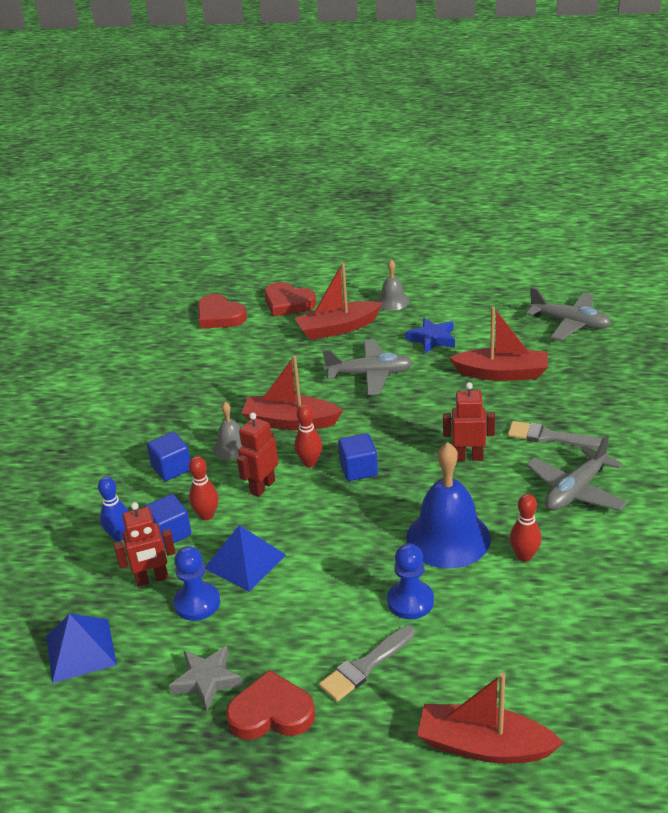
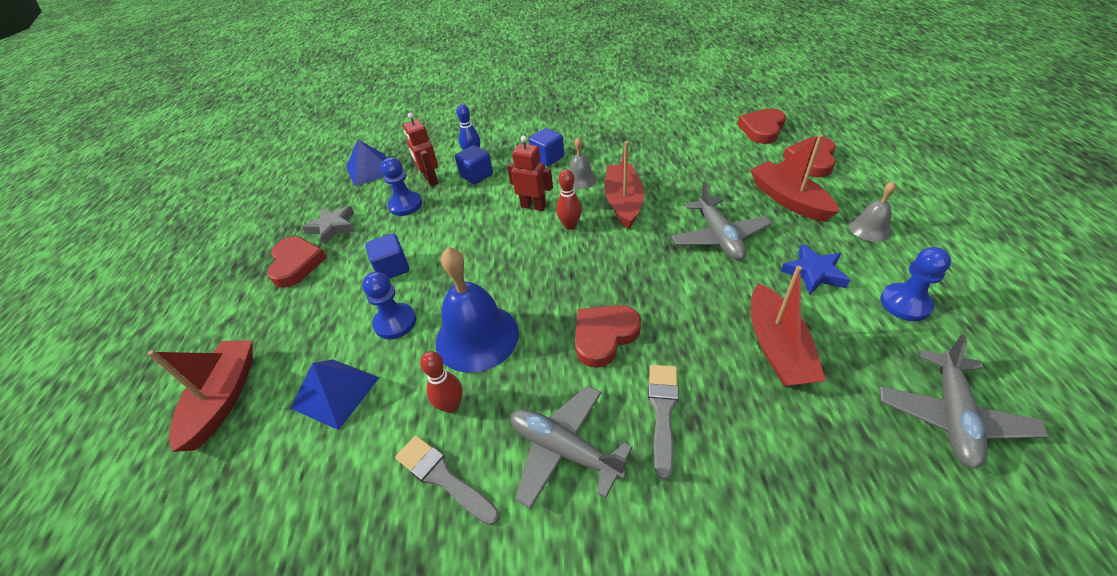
camera: 80 degrees right, 10 degrees up
(206, 515) = (497, 187): red bowling pin -> none
(245, 561) = (447, 217): blue pyramid -> blue pyramid (335, 392)
(358, 469) = (566, 257): blue cube -> blue cube (392, 268)
(365, 666) = (328, 306): grey brush -> grey brush (443, 477)
(468, 457) = (604, 336): red robot -> red heart
(476, 311) = (905, 303): none -> blue pawn

